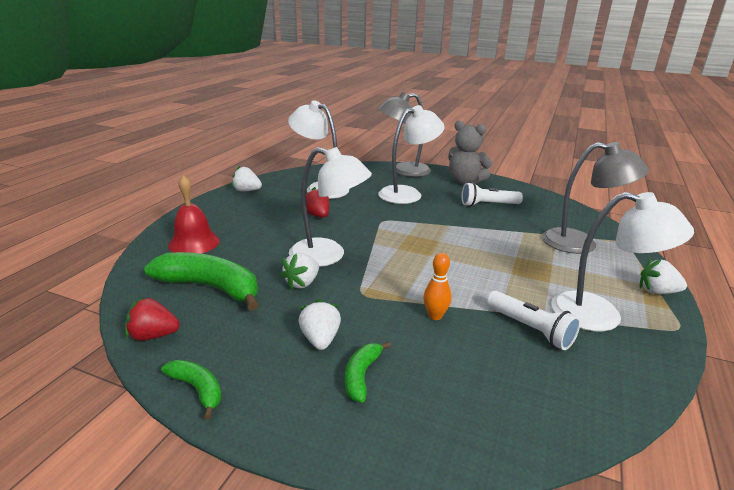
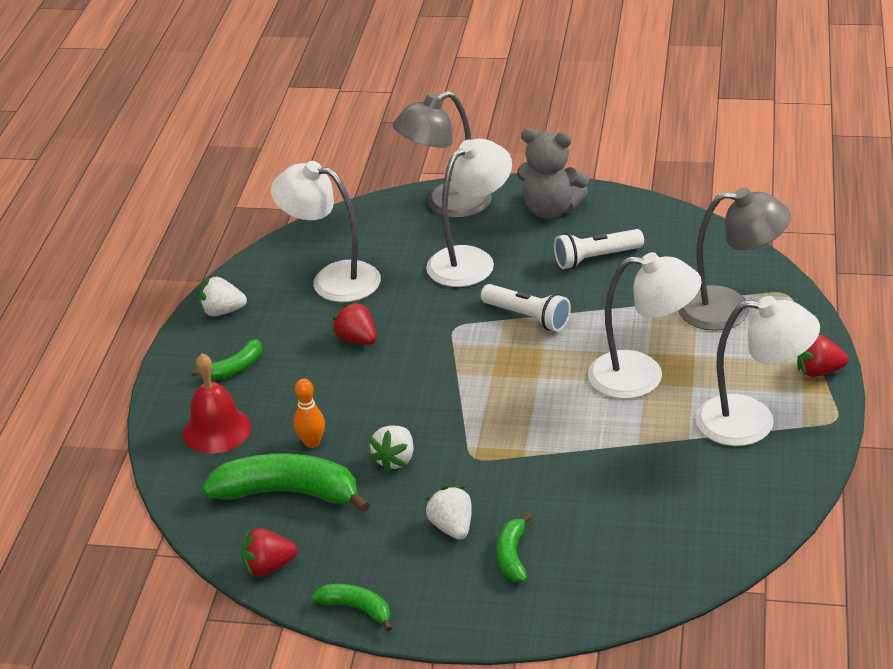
camera: 10 degrees left, 10 degrees up
(232, 215) = (234, 368): none -> green banana
(328, 256) = (406, 409): white lamp -> white lamp (642, 376)
(435, 316) = (567, 467): orange bowling pin -> orange bowling pin (312, 442)
(530, 329) = (675, 459): white flashlight -> white flashlight (527, 317)
(657, 292) = (818, 371): white strawberry -> red strawberry

